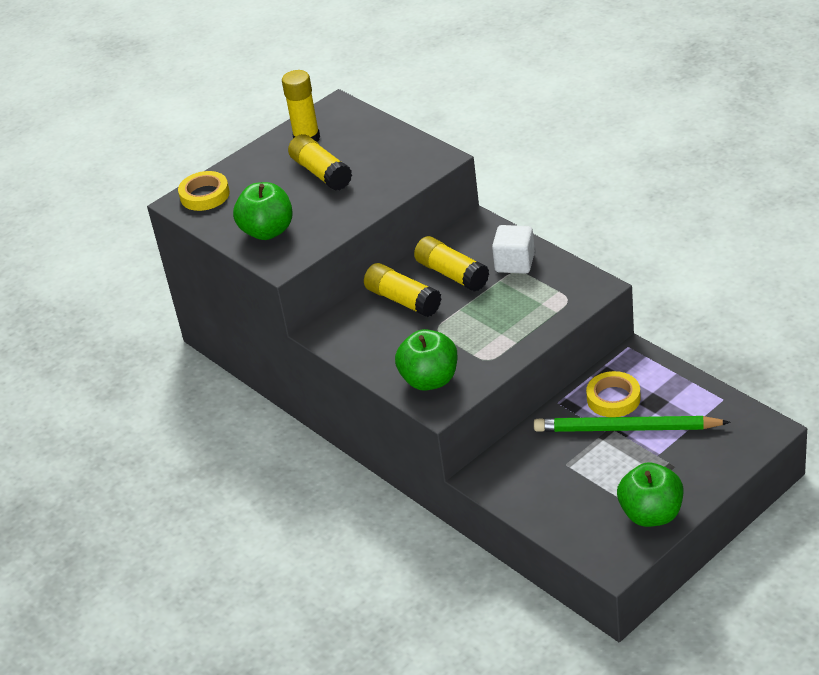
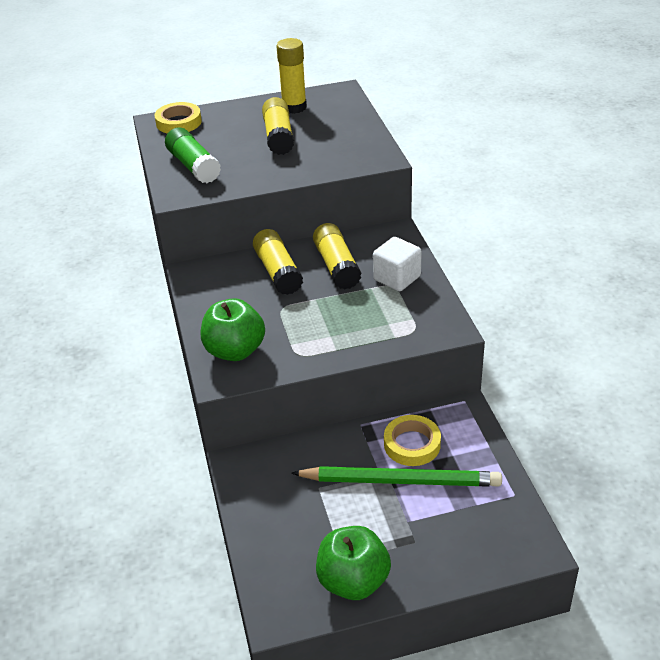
camera: 25 degrees right, 0 degrees up
(267, 231) = (193, 166): green apple -> green glue stick
(626, 429) = (400, 480): green pencil -> green pencil turned 150 degrees clockwise

